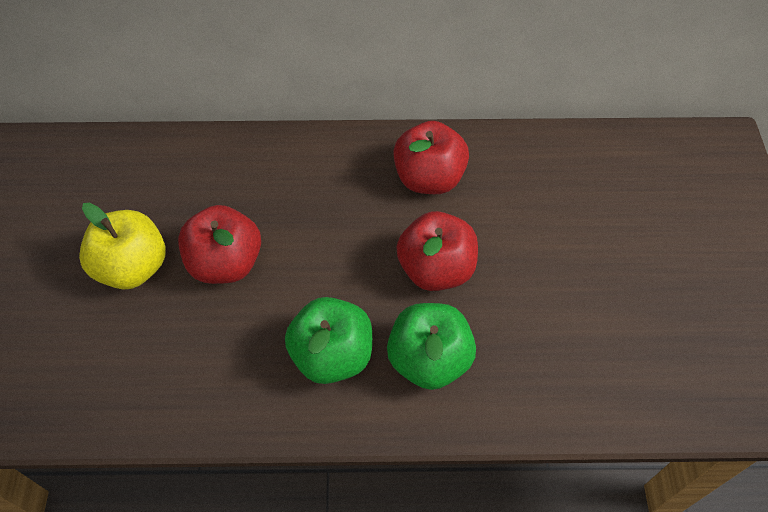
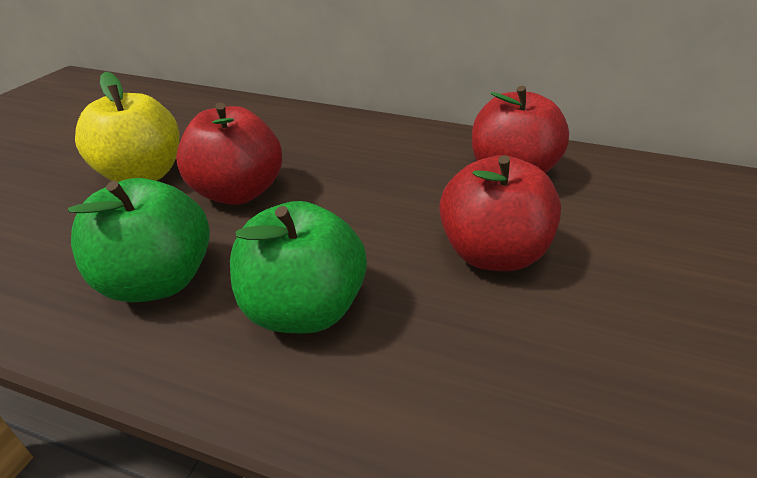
camera: 20 degrees right, 20 degrees down
(429, 360) = (443, 355): green apple -> green apple (158, 281)

